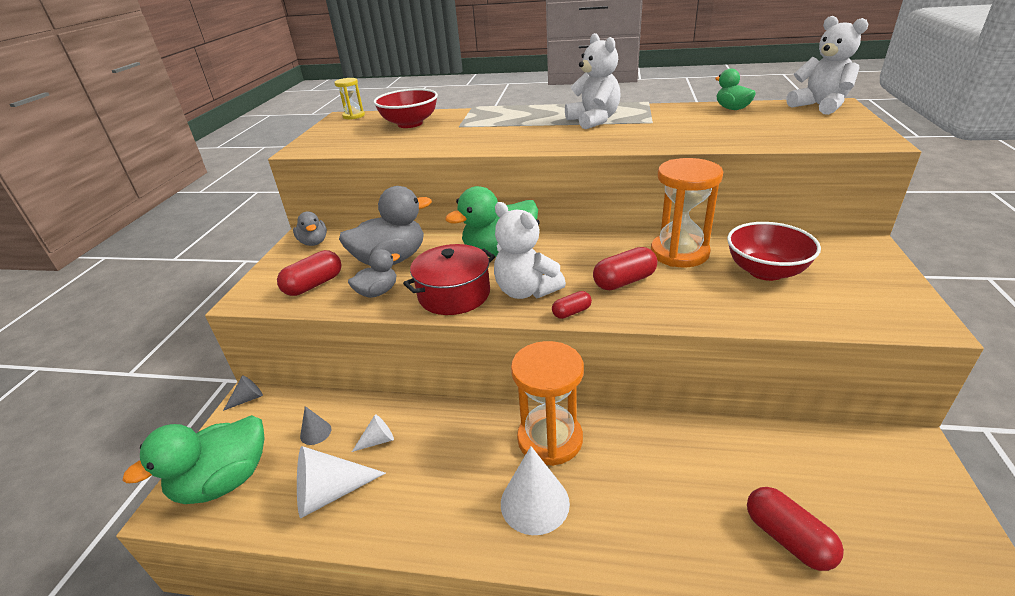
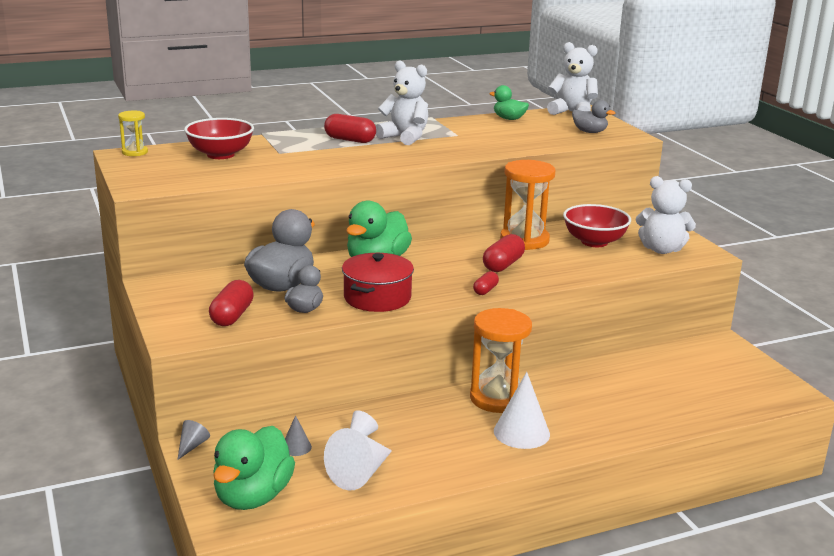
camera: 35 degrees left, 10 degrees down
(314, 242) = (174, 286): grey duck -> grey duck (589, 132)
(526, 291) = (434, 284): white teddy bear -> white teddy bear (661, 249)
(787, 538) = (685, 402): red capsule -> red capsule (350, 140)

